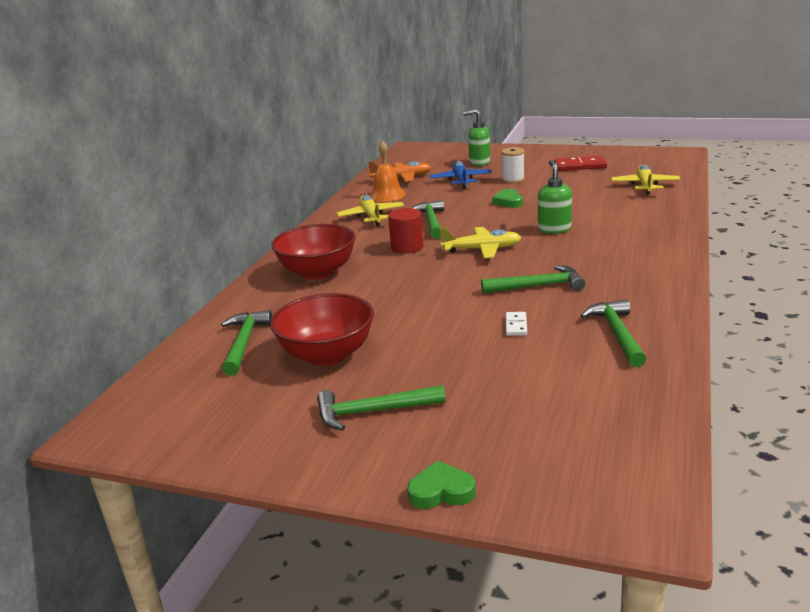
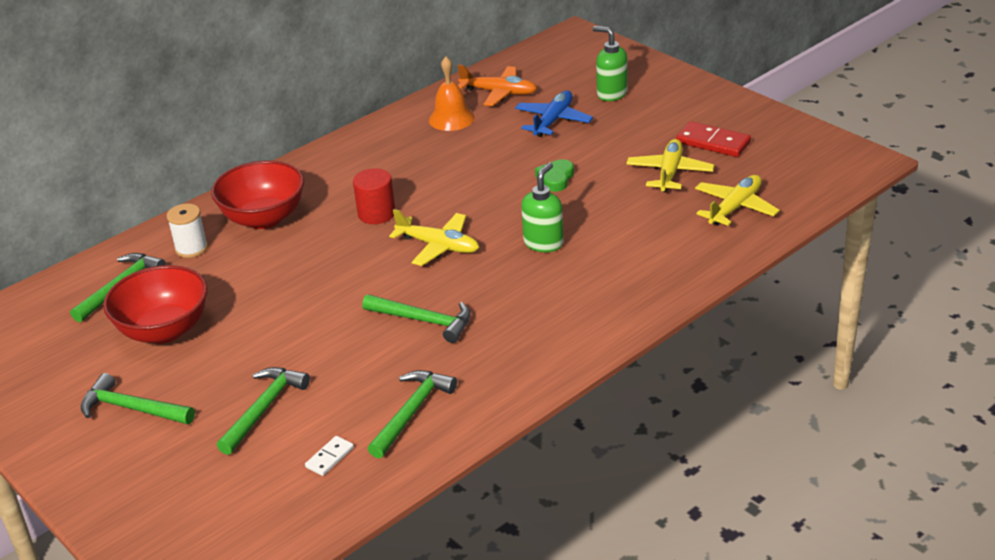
camera: 30 degrees right, 10 degrees up
(371, 216) = (397, 150): yellow plane -> yellow plane (669, 173)
(431, 221) = (443, 181): green hammer -> green hammer (264, 409)
(441, 491) = (95, 506): green heart -> none
(513, 180) = (608, 140): white spool -> white spool (191, 248)
(516, 325) = (343, 363): white domino -> white domino (330, 457)

